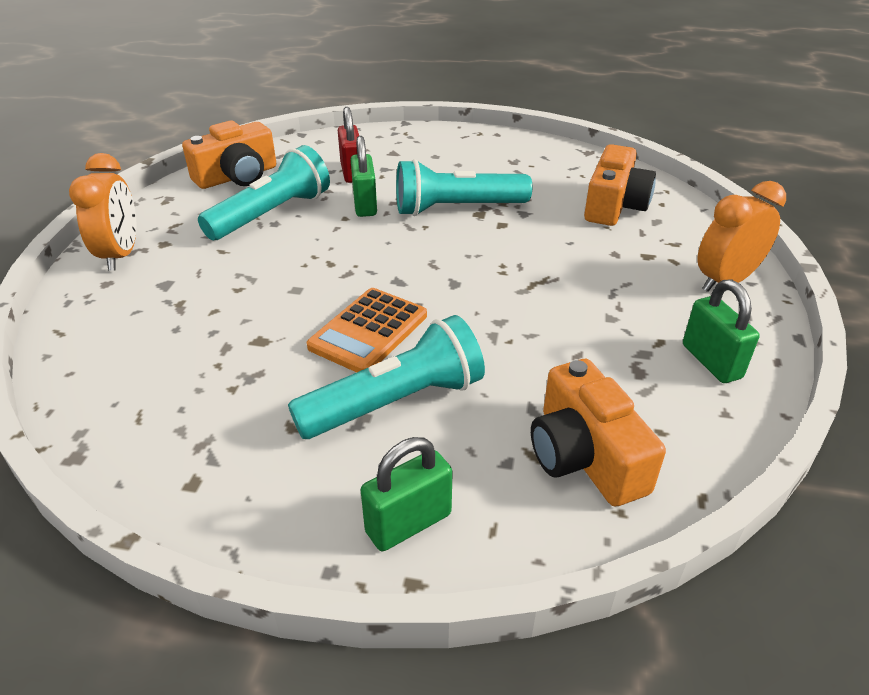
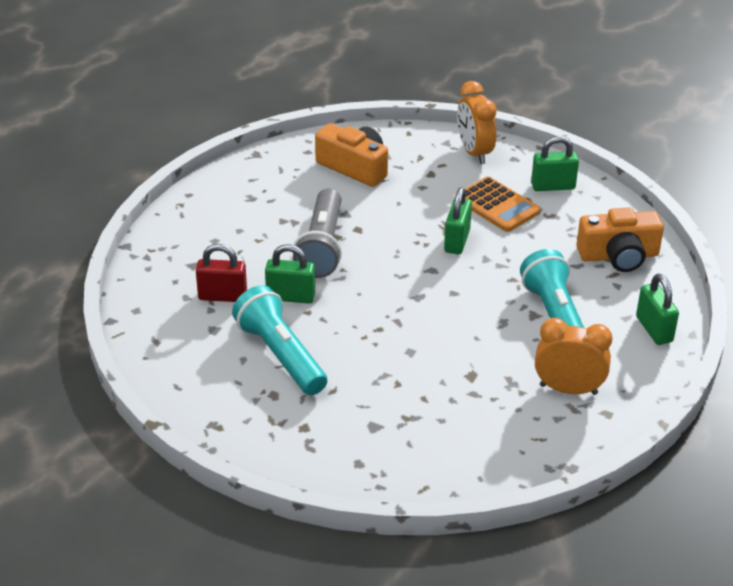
camera: 75 degrees left, 0 degrees up
(121, 255) = (314, 455): orange clock -> orange clock (568, 389)
(237, 176) = (190, 373): orange camera -> none
(369, 331) = (478, 320): orange calculator -> orange calculator (497, 205)
(457, 208) = (322, 246): turquoise flashlight -> grey flashlight
(522, 293) = (457, 241): none -> green padlock

